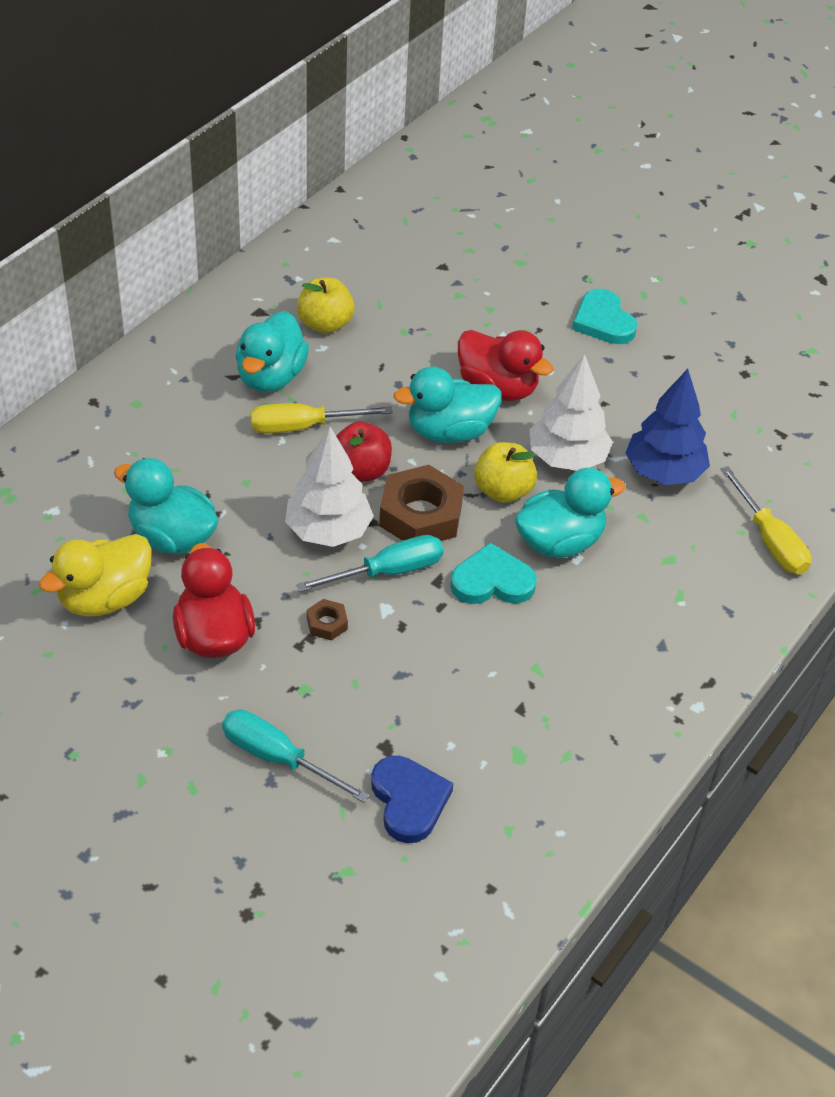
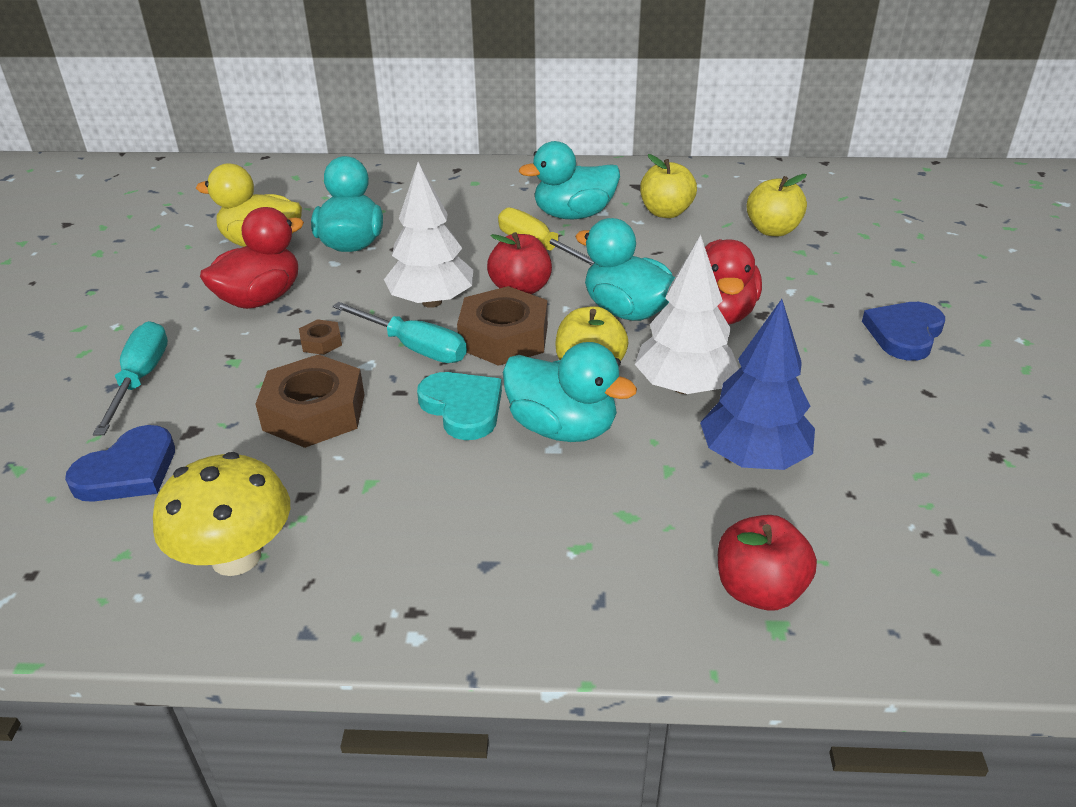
camera: 60 degrees right, 10 degrees down
(415, 288) = (772, 230): none -> yellow apple
(425, 665) = (314, 412): none -> brown nut
(560, 767) = (236, 557): none -> yellow mushroom
(603, 321) = (904, 334): turquoise heart -> blue heart
(769, 540) = (759, 590): yellow screwdriver -> red apple

